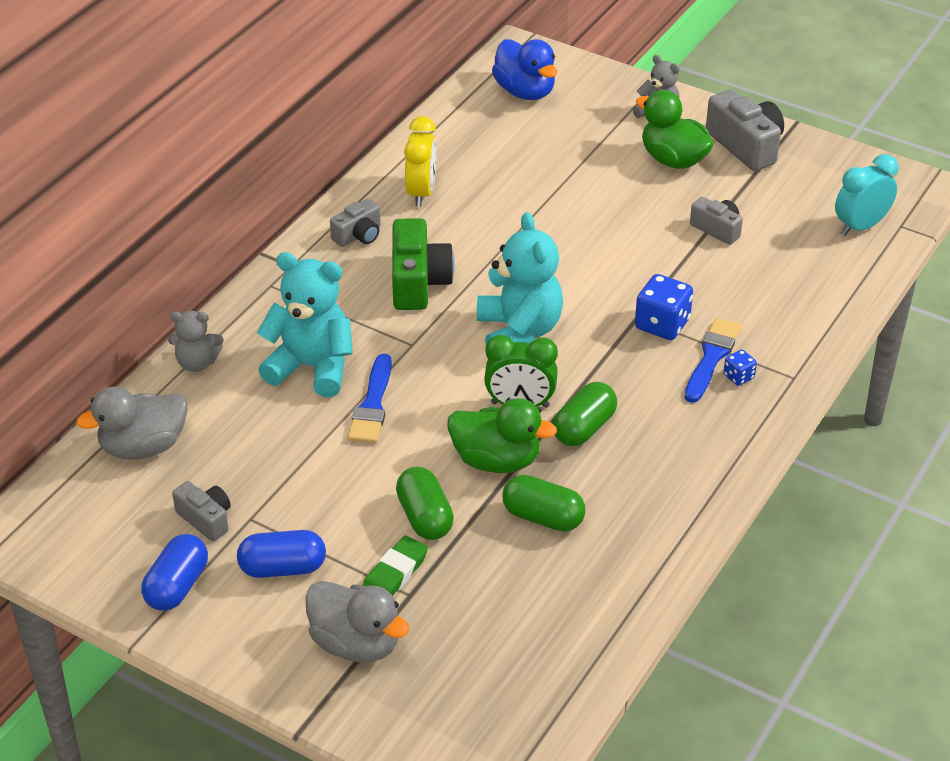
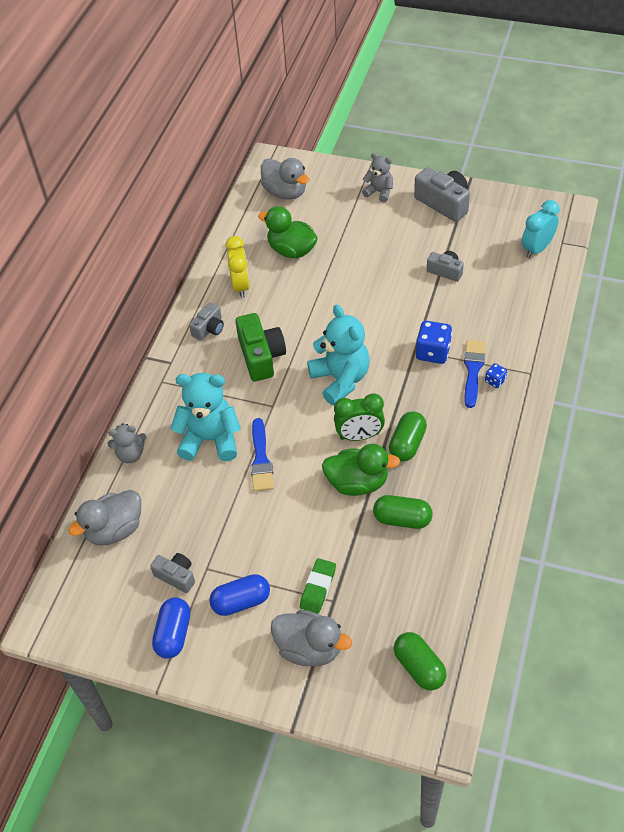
camera: 10 degrees left, 10 degrees up
(425, 517) = (324, 538): green capsule -> green capsule (419, 667)
(525, 92) = (285, 192): blue duck -> grey duck
(673, 160) = (400, 224): green duck -> green duck (291, 250)

